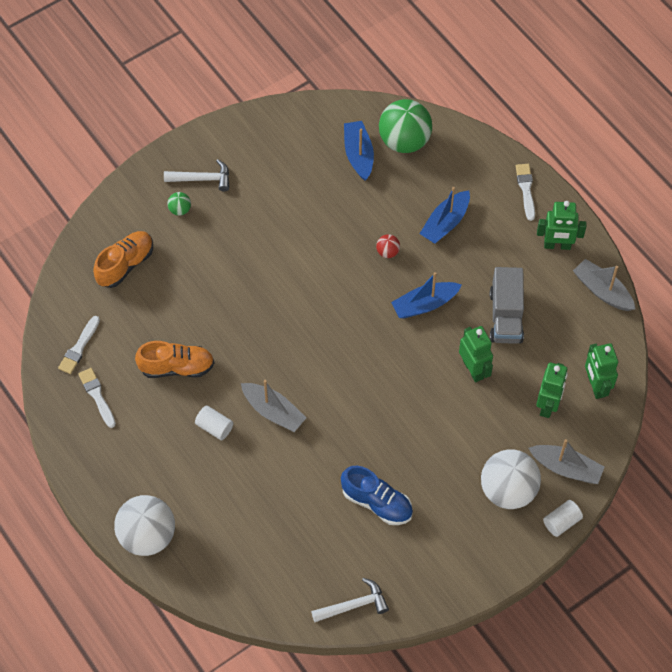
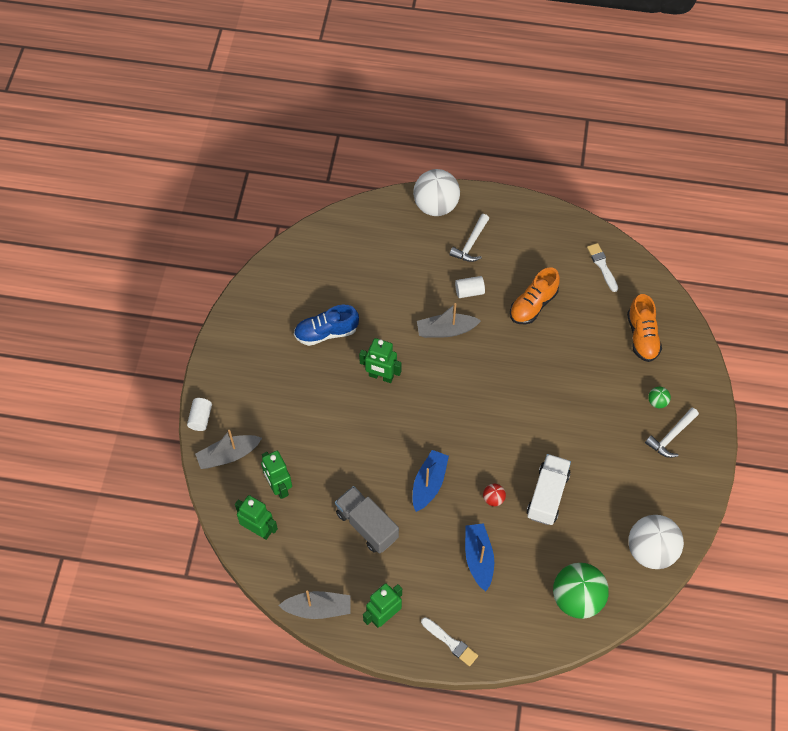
camera: 135 degrees right, 0 degrees up
(97, 396) = (556, 250): white brush -> none
(344, 220) = (547, 495): none -> white truck
(353, 605) = (281, 268): white hammer -> white hammer (471, 243)
(358, 155) = (595, 555): blue boat -> none
(473, 369) = (351, 467): green robot -> green robot (381, 376)
(508, 490) = (253, 409): white ball -> white ball (650, 550)

